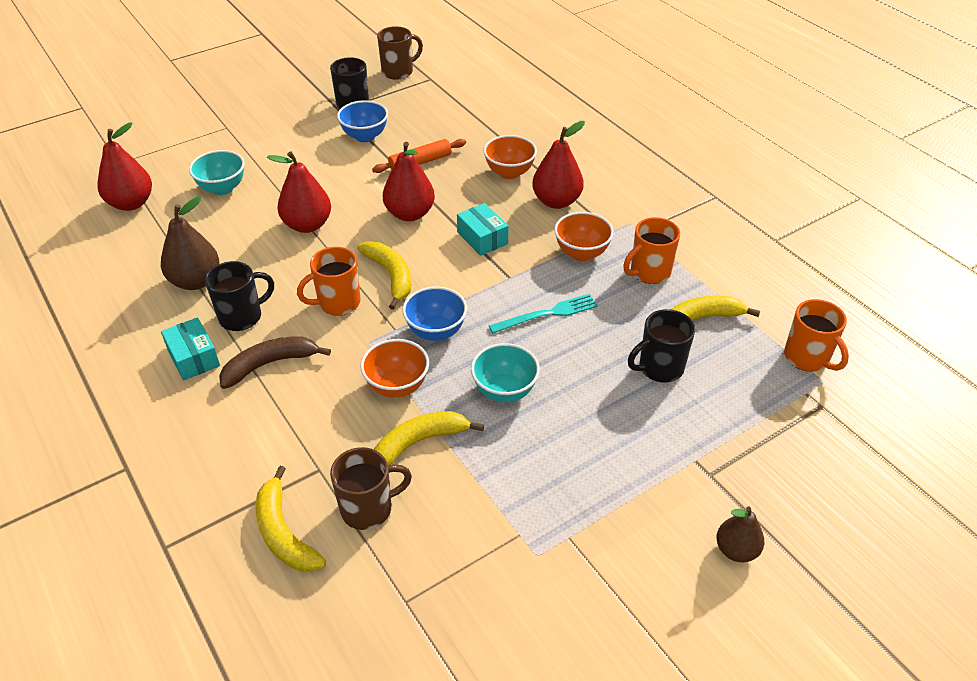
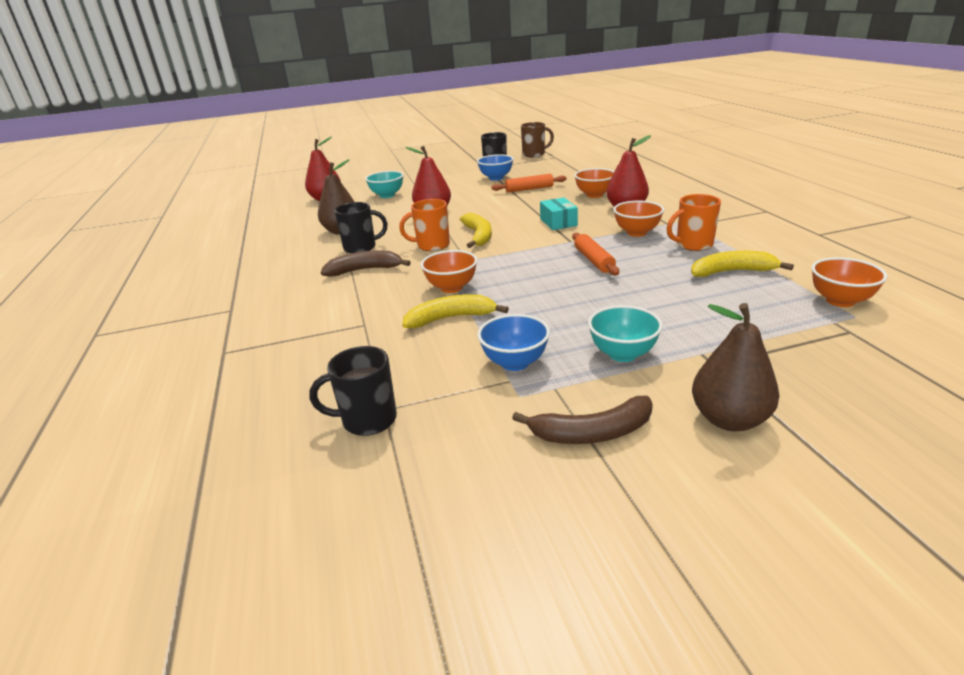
camera: 20 degrees right, 15 degrees down
(193, 358) = (315, 263): turquoise box -> none
(284, 532) = (315, 355): yellow banana -> none
(368, 508) = (388, 349): brown mug -> none
(410, 214) = (509, 210): red pear -> none
(436, 331) = (498, 263): blue bowl -> blue bowl (515, 363)
(504, 391) = (538, 297): turquoise bowl -> turquoise bowl (622, 354)
(547, 314) = (594, 260): turquoise fork -> orange rolling pin
(621, 592) = (592, 433): none -> brown banana
(659, 368) = (684, 295): black mug -> black mug (367, 420)
(736, 550) = (729, 419): brown pear -> brown pear, size x1.58
(807, 358) = (840, 301): orange mug -> orange bowl

